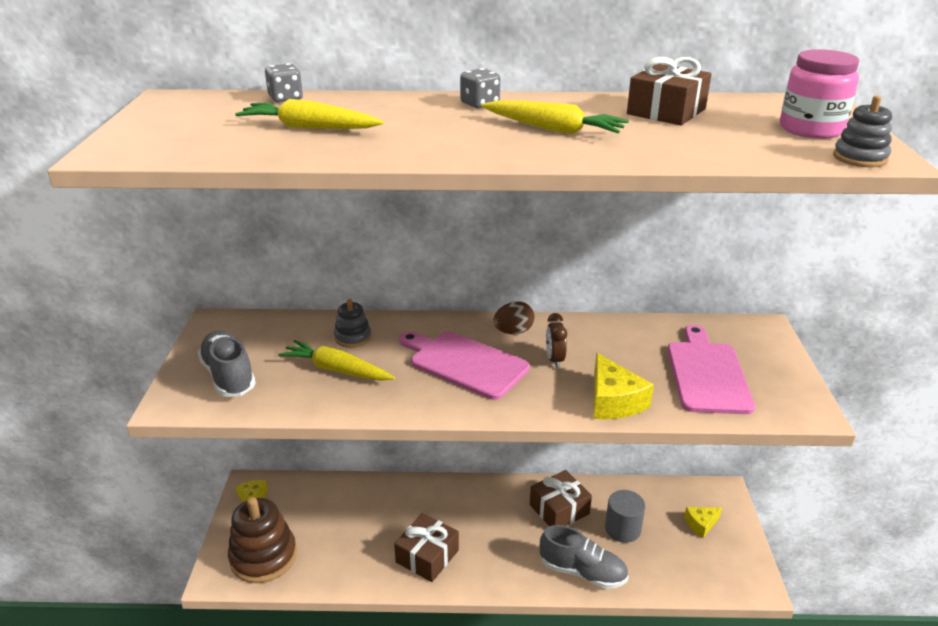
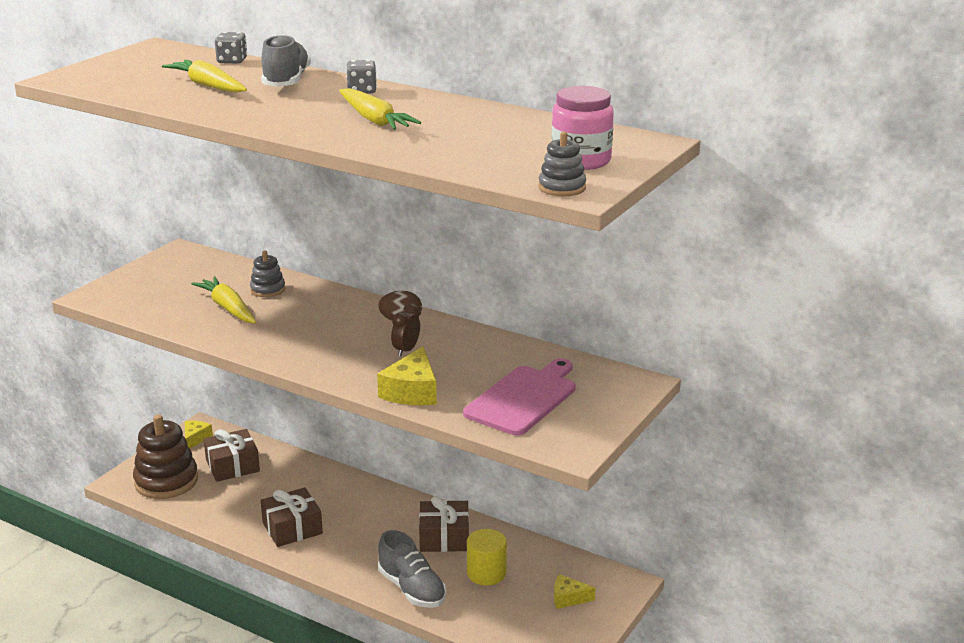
camera: 30 degrees right, 5 degrees down
(229, 376) = (148, 290): grey shoe -> grey shoe (286, 81)
(464, 363) = (330, 331): pink cutting board -> none
(622, 529) = (486, 573): grey cylinder -> yellow cylinder
(666, 111) = (495, 124): brown gift -> brown gift (232, 466)

